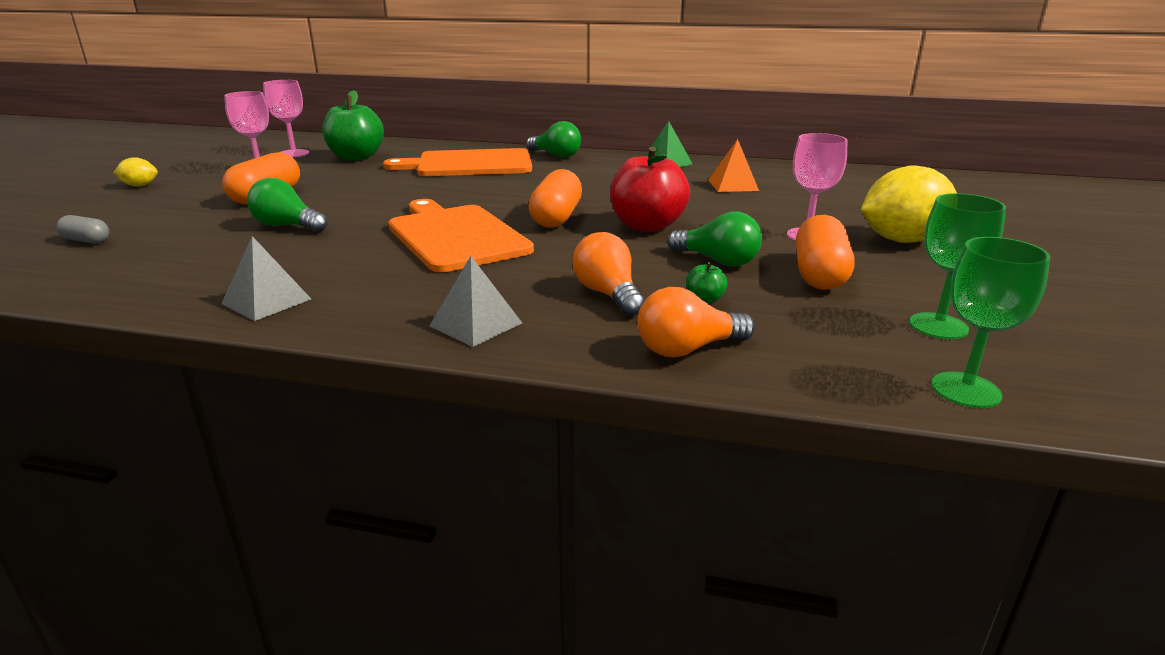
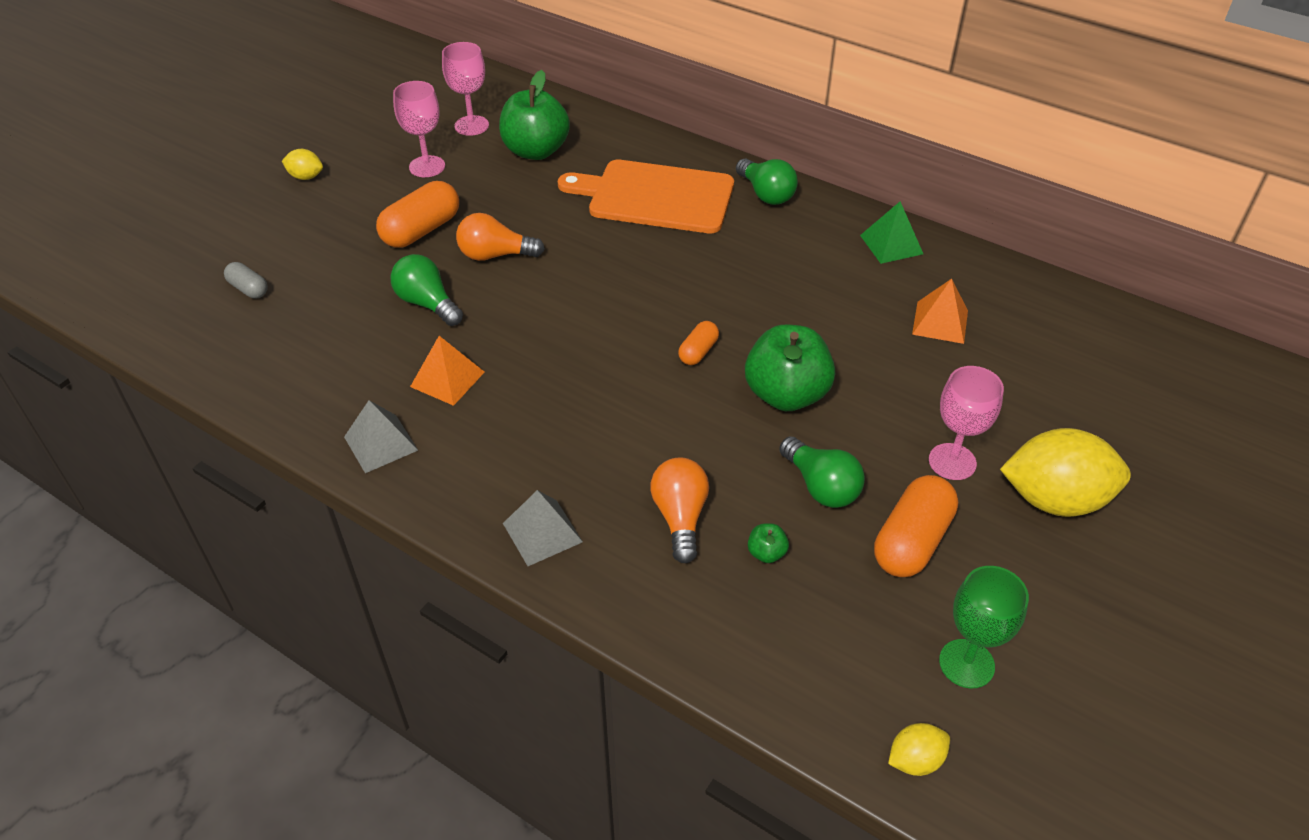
camera: 20 degrees right, 20 degrees up
(325, 258) = (447, 379): none -> orange pyramid
(455, 236) = (580, 366): orange cutting board -> none
(556, 218) = (698, 352): orange capsule -> orange capsule, size x0.54
(647, 226) = (786, 395): red apple -> green apple
(687, 349) = (706, 626): orange light bulb -> orange light bulb (495, 255)
(965, 390) = (915, 760): green goblet -> yellow lemon

